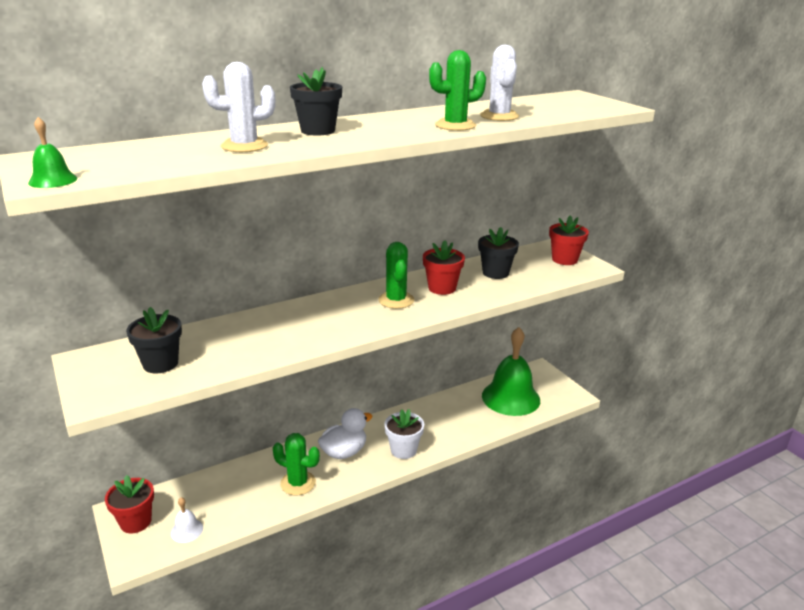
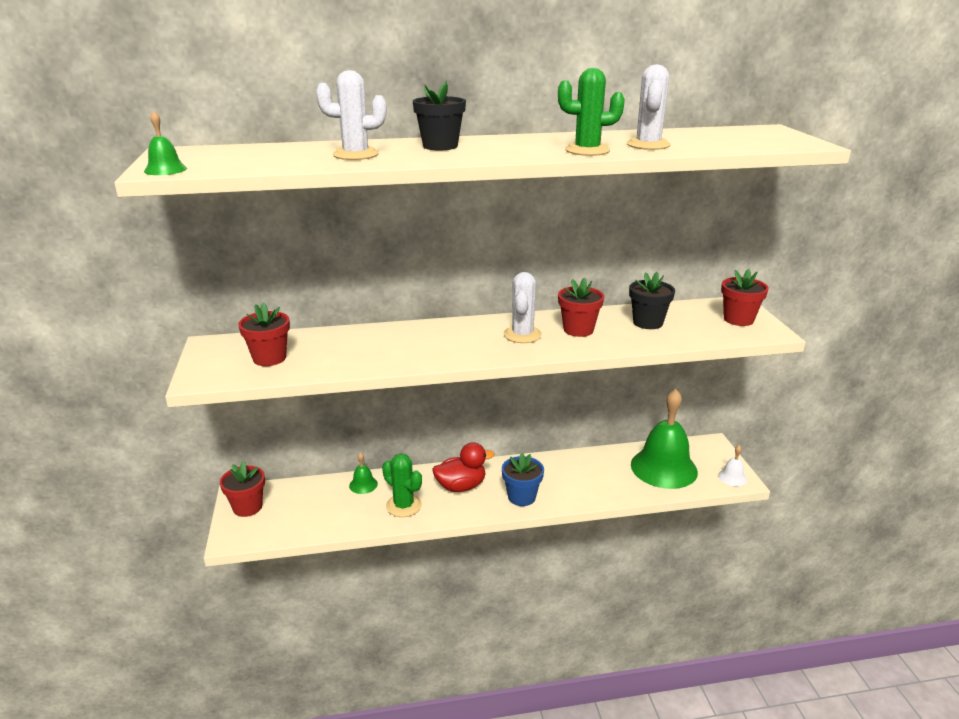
camera: 20 degrees right, 0 degrees up
(160, 364) = (269, 358): black flower pot -> red flower pot
(187, 530) = (286, 525): white bell -> white bell (732, 477)
(248, 471) = (363, 484): none -> green bell
(344, 452) = (461, 486): white duck -> red duck
(396, 300) = (522, 335): green cactus -> white cactus
(403, 450) = (521, 497): white flower pot -> blue flower pot

